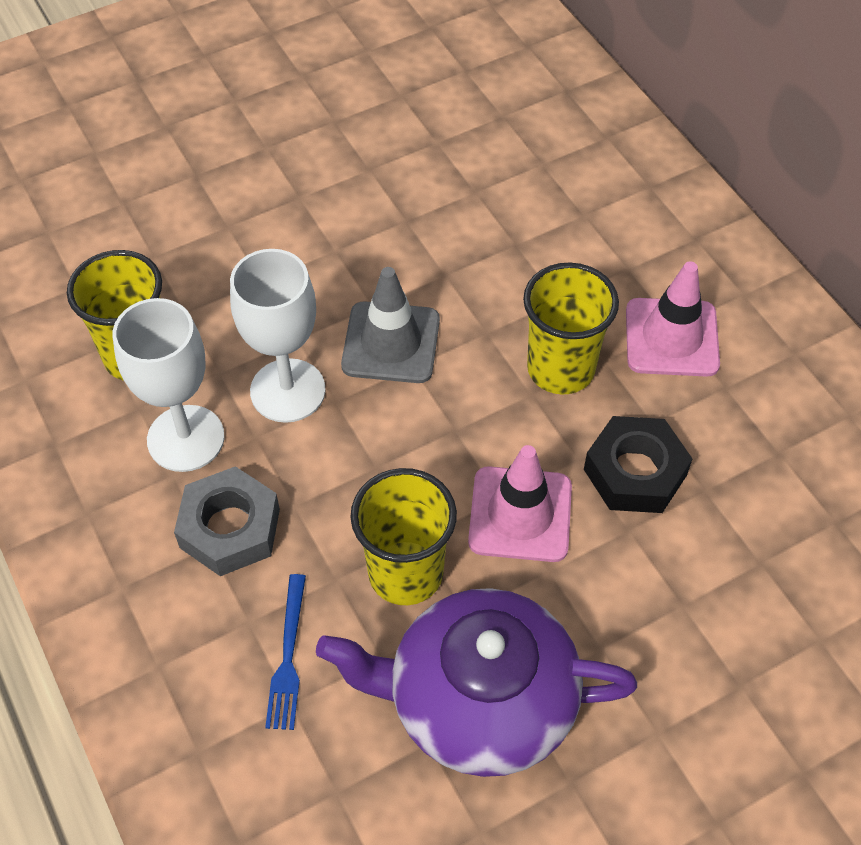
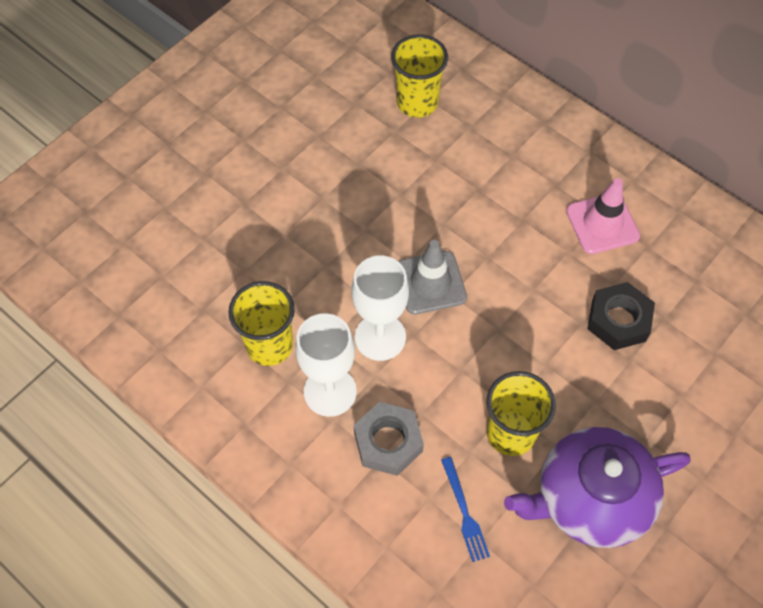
camera: 20 degrees left, 5 degrees up
(520, 514) = (562, 371): pink traffic cone -> none
(560, 369) = (544, 266): yellow cup -> yellow cup (417, 103)

